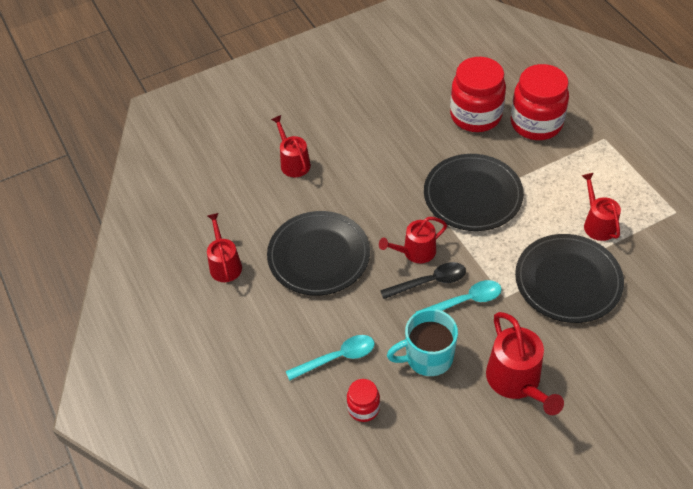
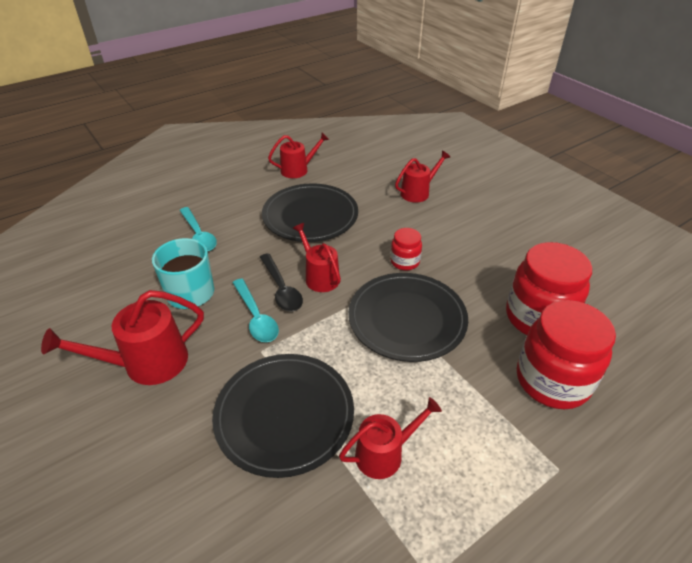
camera: 80 degrees right, 10 degrees down
(363, 408) = (143, 254): red jar -> red jar (405, 262)

